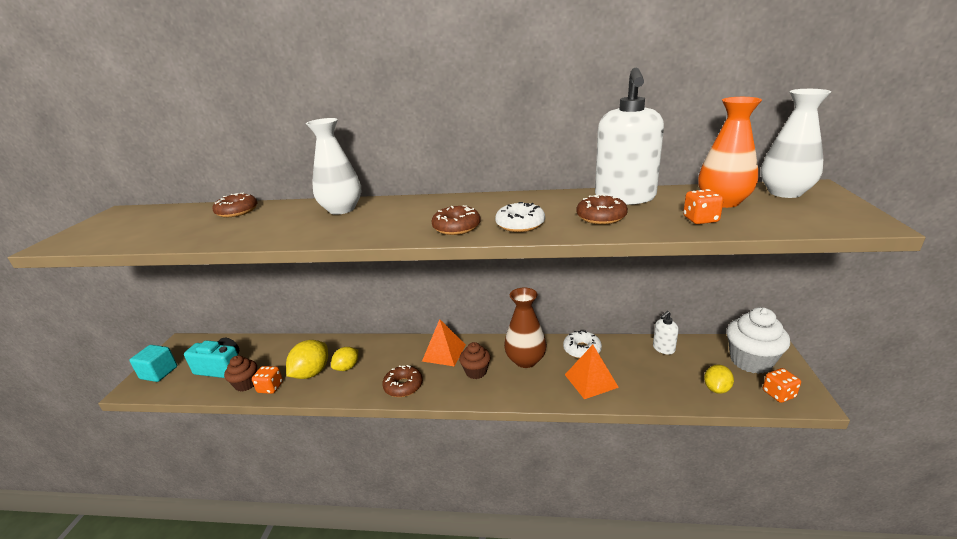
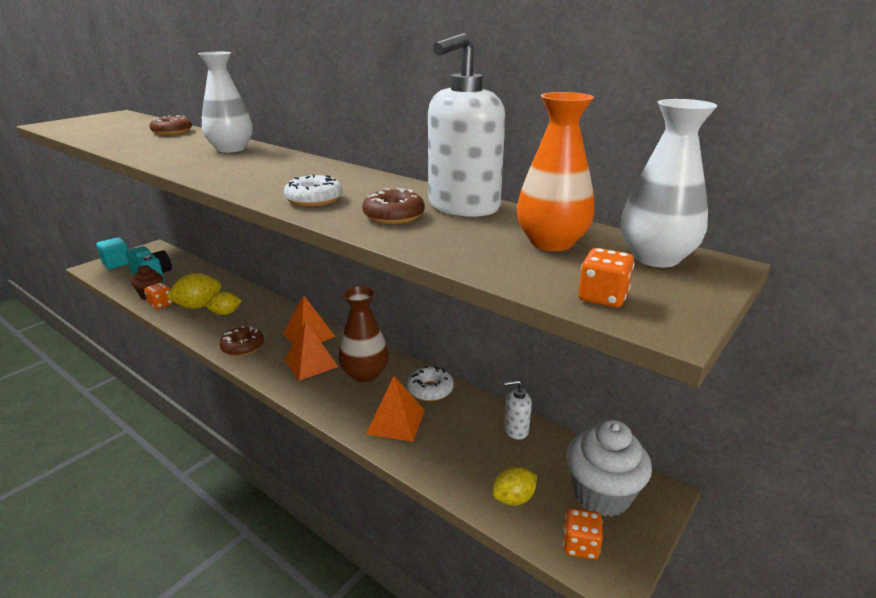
camera: 30 degrees right, 0 degrees up
(456, 227) = (266, 186): brown donut -> none
(476, 372) = (310, 363): brown cupcake -> orange pyramid
(700, 219) = (478, 250): orange dice -> orange dice (602, 297)

